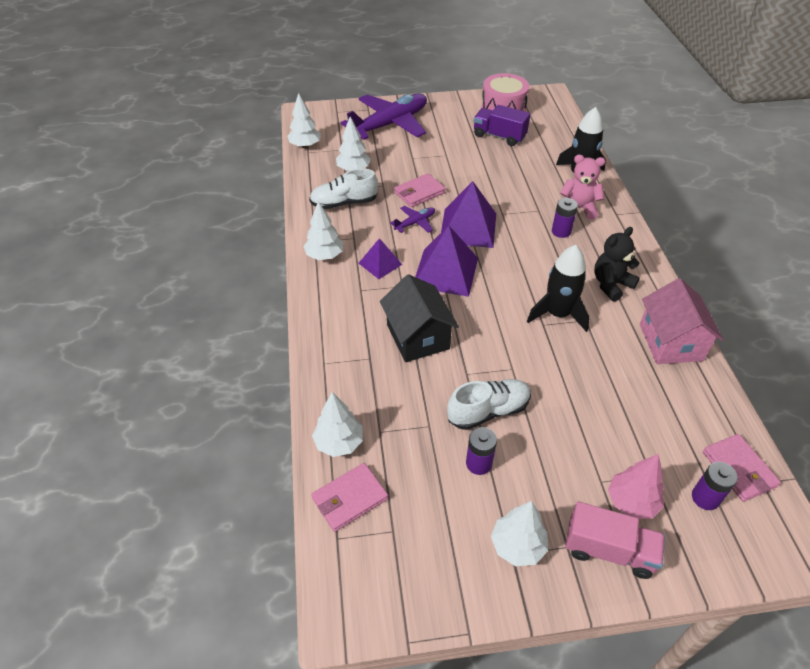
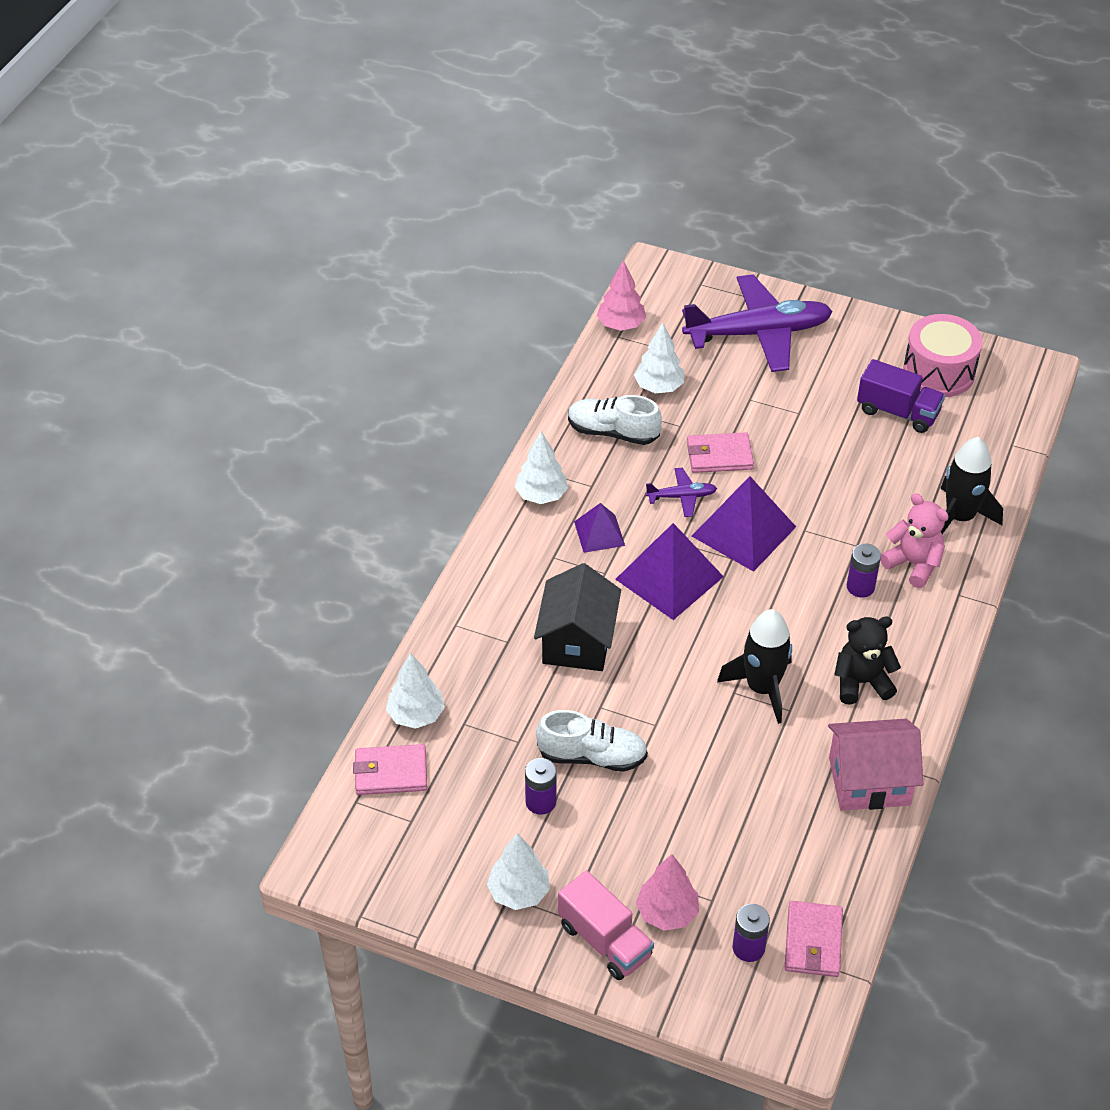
camera: 30 degrees right, 0 degrees up
(305, 146) = (621, 325): white tree -> pink tree
(499, 136) = (898, 412): purple truck -> purple truck turned 150 degrees clockwise
(670, 342) = (869, 781): pink house -> pink house turned 60 degrees clockwise

